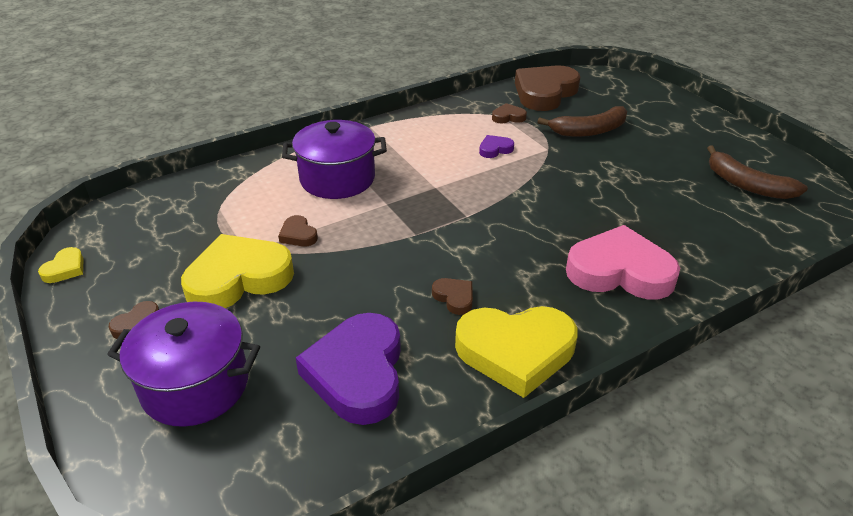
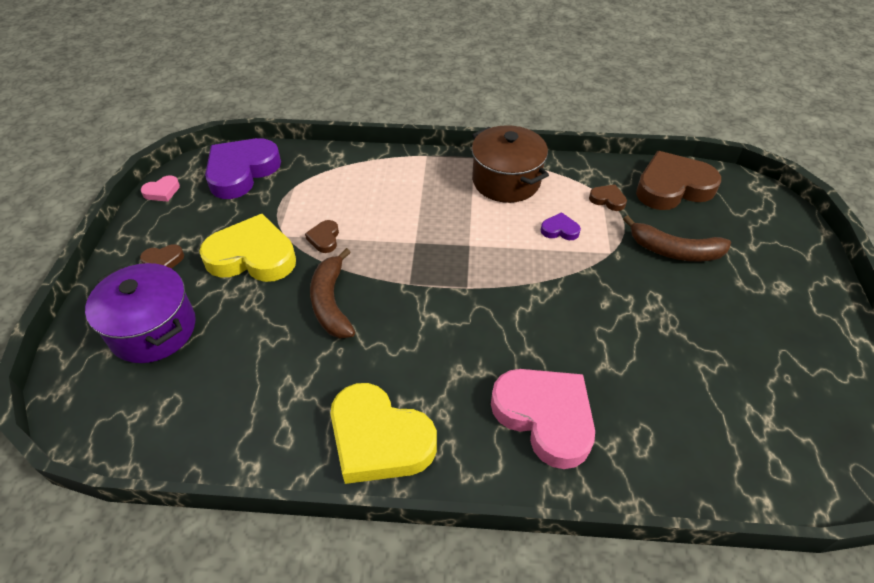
camera: 35 degrees right, 10 degrees up
(65, 269) = (162, 191): yellow heart -> pink heart
(337, 179) = (400, 199): purple pot -> none
(357, 373) = (254, 384): purple heart -> purple heart (241, 172)
(416, 133) = (506, 181): none -> brown pot
(454, 298) = (381, 360): brown heart -> none
(747, 185) = (786, 397): brown banana -> brown banana (331, 302)

